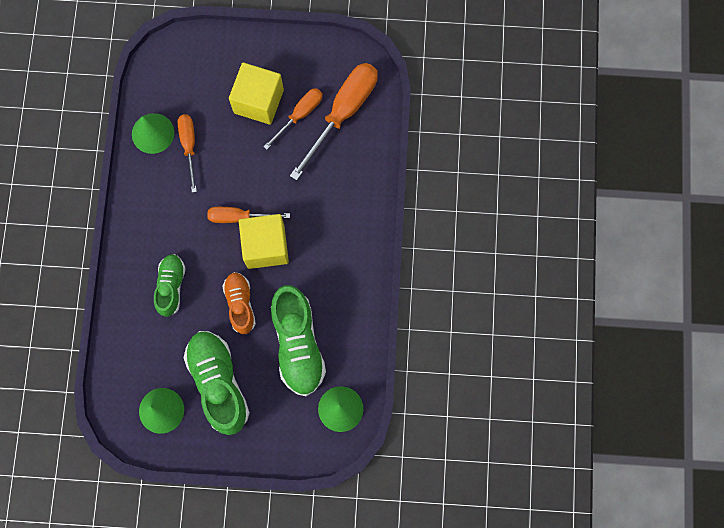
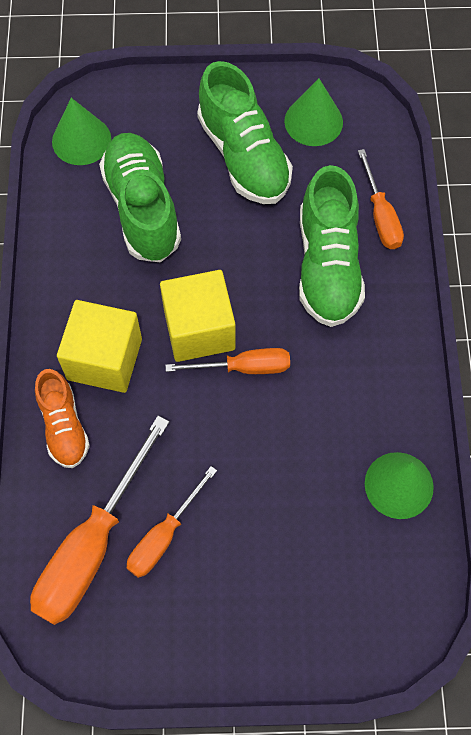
camera: 175 degrees right, 10 degrees down
(171, 286) = (327, 265): green shoe -> green shoe, size x1.66
(189, 146) = (336, 468): orange screwdriver -> orange screwdriver (380, 216)
(240, 304) = (227, 251): orange shoe -> orange shoe (64, 426)
(258, 101) = (234, 554): yellow cube -> yellow cube (104, 359)

